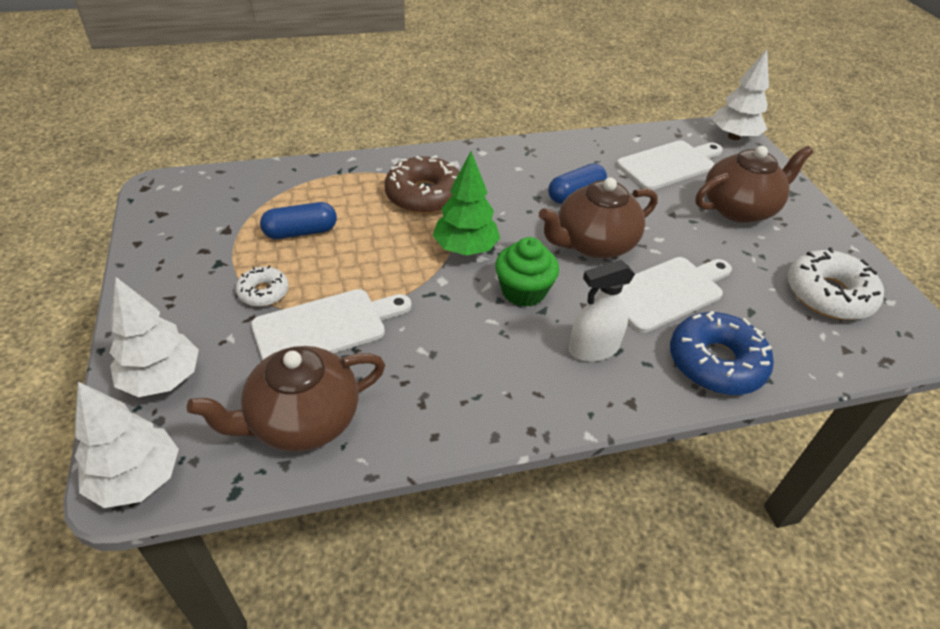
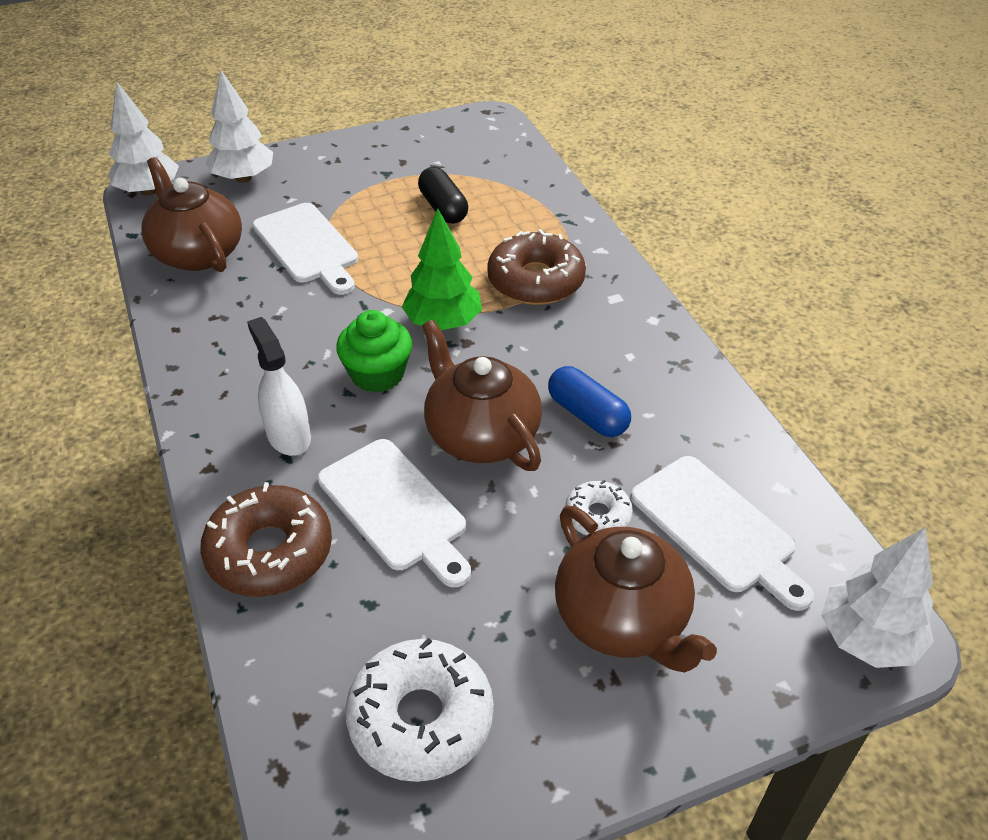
camera: 85 degrees right, 0 degrees up
(263, 292) = (350, 204): white donut -> white donut (598, 516)
(300, 232) = (443, 208): blue capsule -> black capsule
(716, 363) = (270, 552): blue donut -> brown donut

